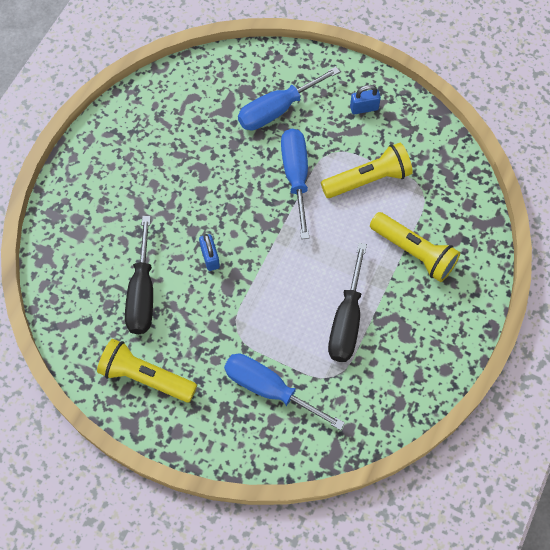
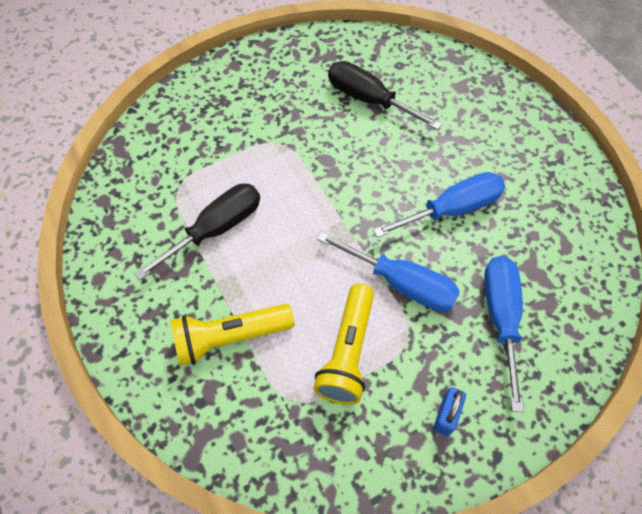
camera: 125 degrees right, 5 degrees down
(146, 377) = (293, 68): yellow flashlight -> none
(210, 257) = (365, 162): blue padlock -> none
(269, 389) = (211, 137): blue screwdriver -> blue screwdriver (452, 209)
(346, 320) = (216, 229): black screwdriver -> black screwdriver turned 90 degrees clockwise

